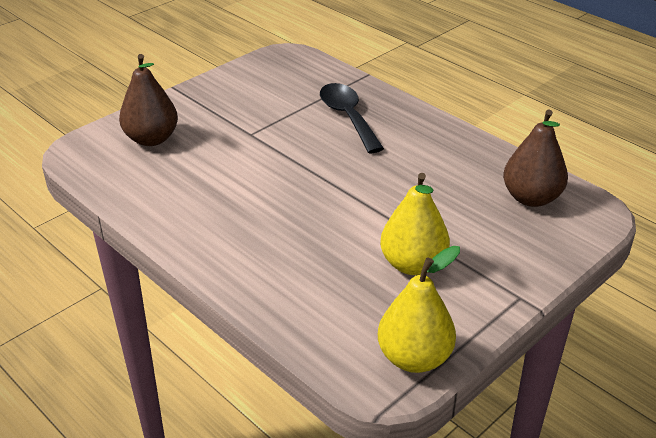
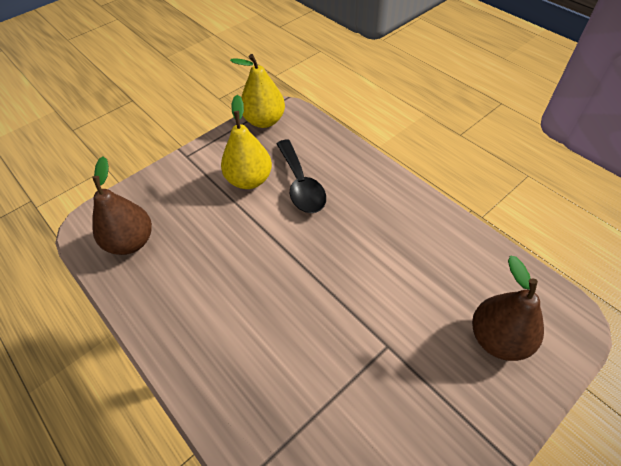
camera: 175 degrees left, 15 degrees up
(348, 117) = (274, 376): black spoon -> black spoon (301, 185)

